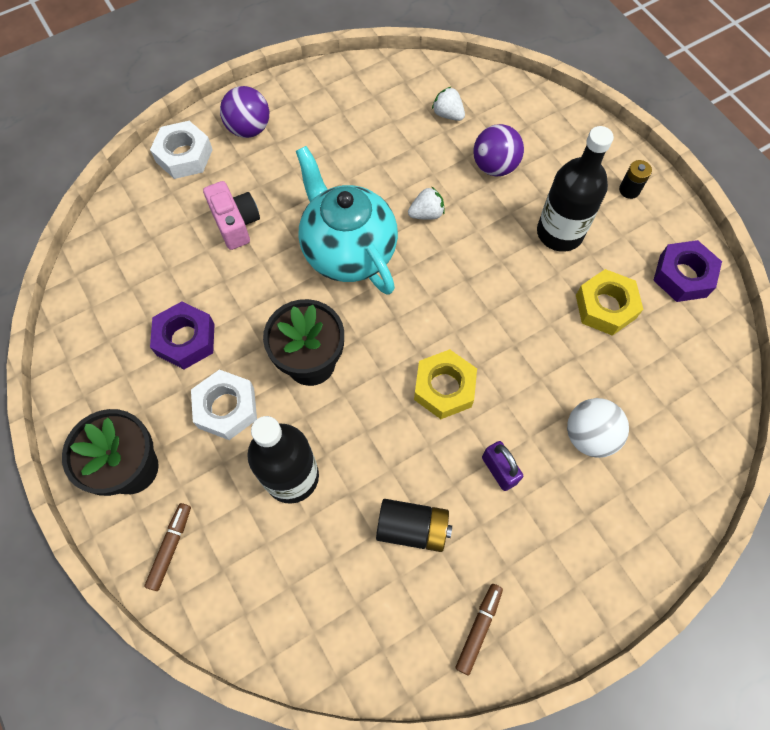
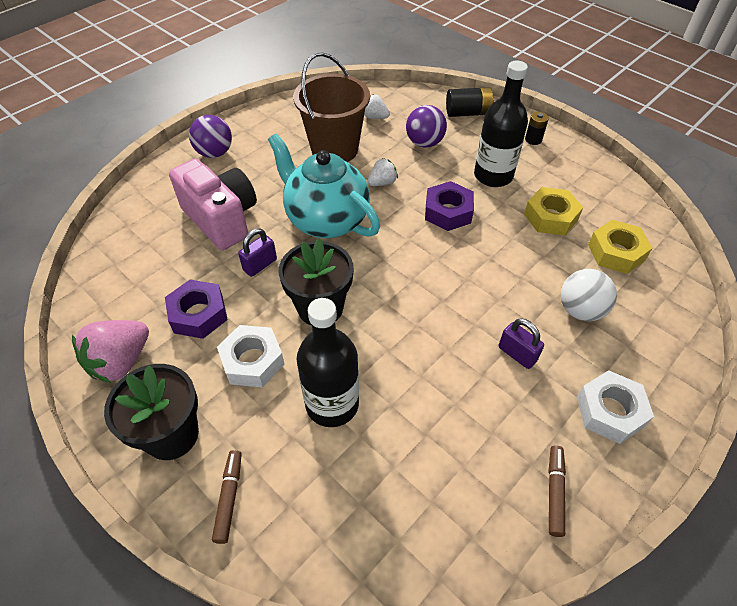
camera: 15 degrees left, 15 degrees down
(100, 376) = (121, 362): none -> pink strawberry
(184, 156) = (163, 180): white nut -> white nut (610, 411)
(236, 223) = (221, 219): pink camera -> pink camera, size x1.61
(262, 293) = (260, 265): none -> purple padlock
(386, 153) = (334, 149): none -> brown bucket
(412, 528) = (459, 420): black battery -> black battery (467, 113)
(444, 388) = (444, 301): yellow nut -> yellow nut (616, 252)
(683, 276) = (599, 185): purple nut -> purple nut (448, 212)

